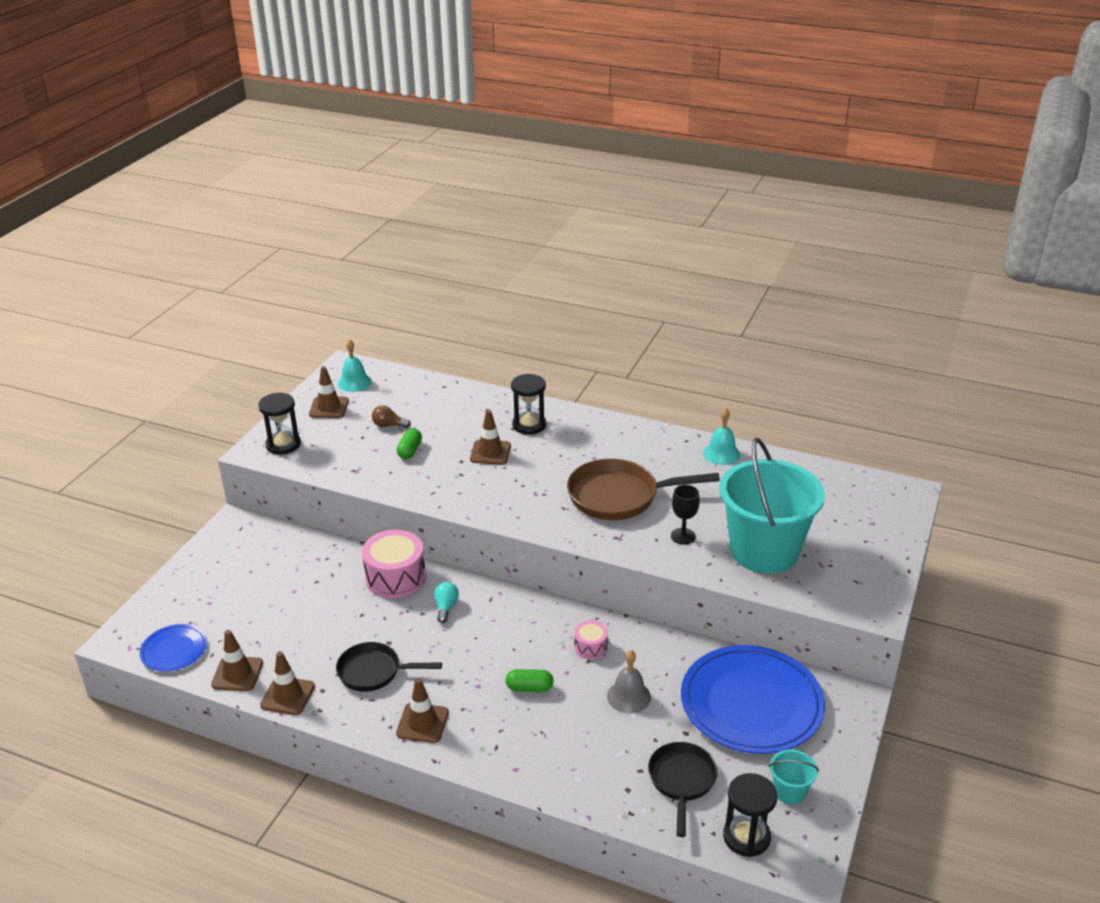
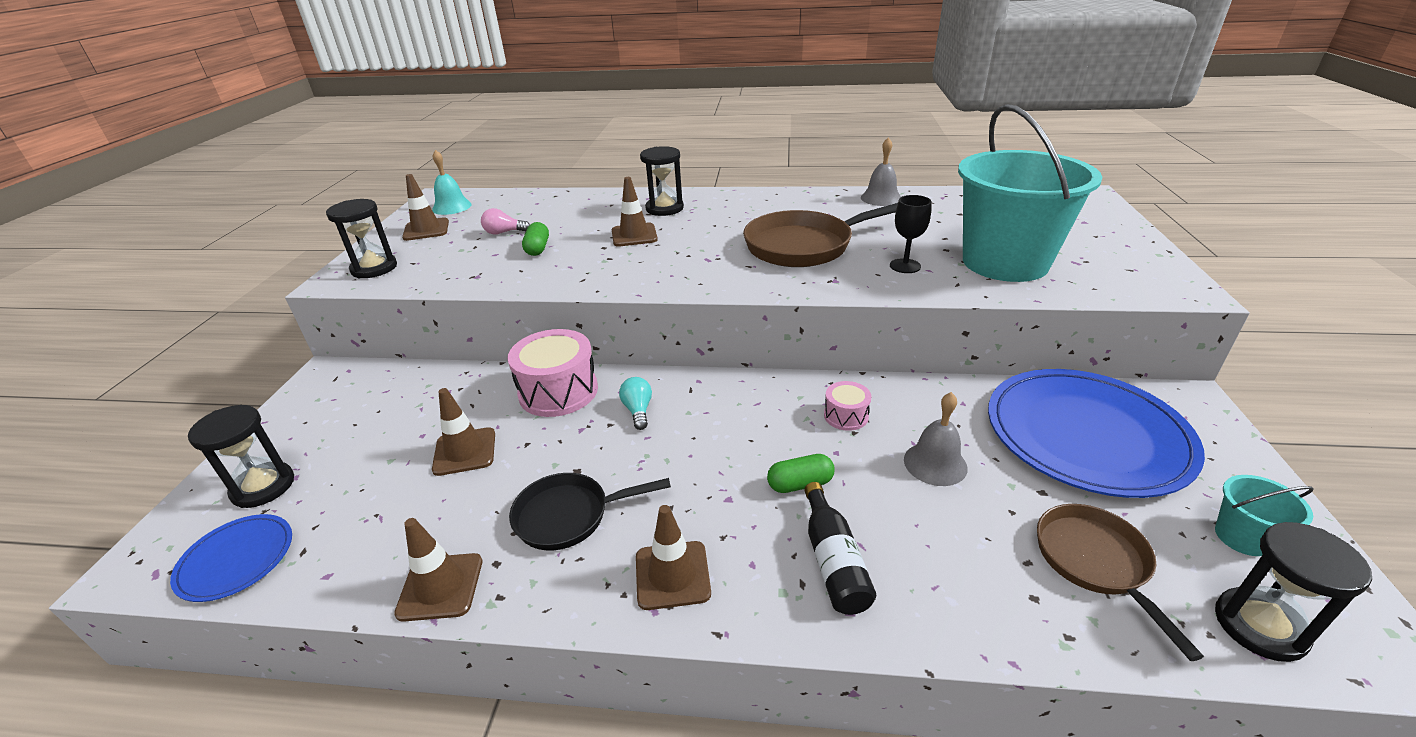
camera: 15 degrees left, 0 degrees up
(190, 605) = (263, 487): none -> black hourglass
(237, 674) = (349, 572): brown traffic cone -> brown traffic cone (465, 451)
(389, 425) = (504, 232): brown light bulb -> pink light bulb
(522, 739) = (833, 561): none -> black bottle
(681, 781) = (1095, 563): black pan -> brown pan
(721, 454) = (881, 198): turquoise bell -> grey bell

